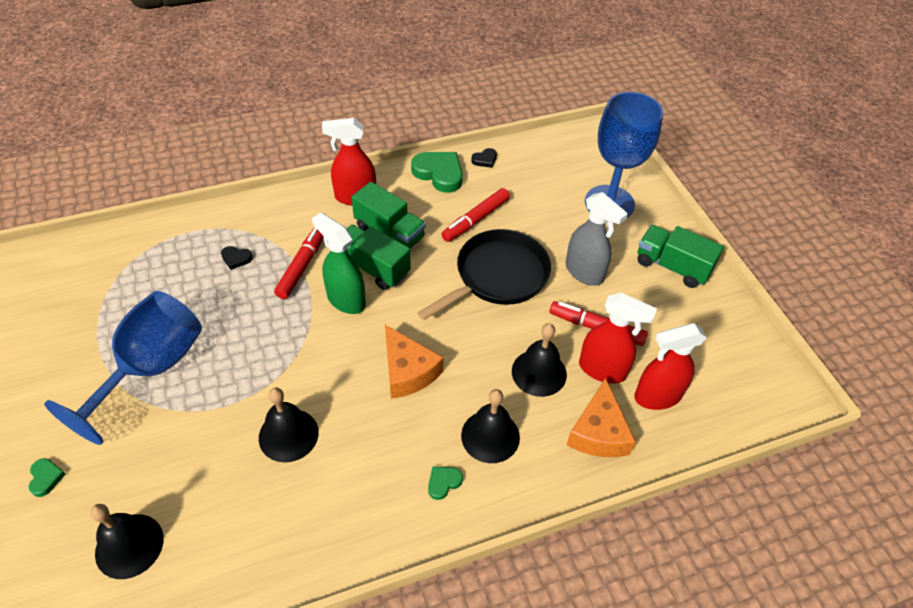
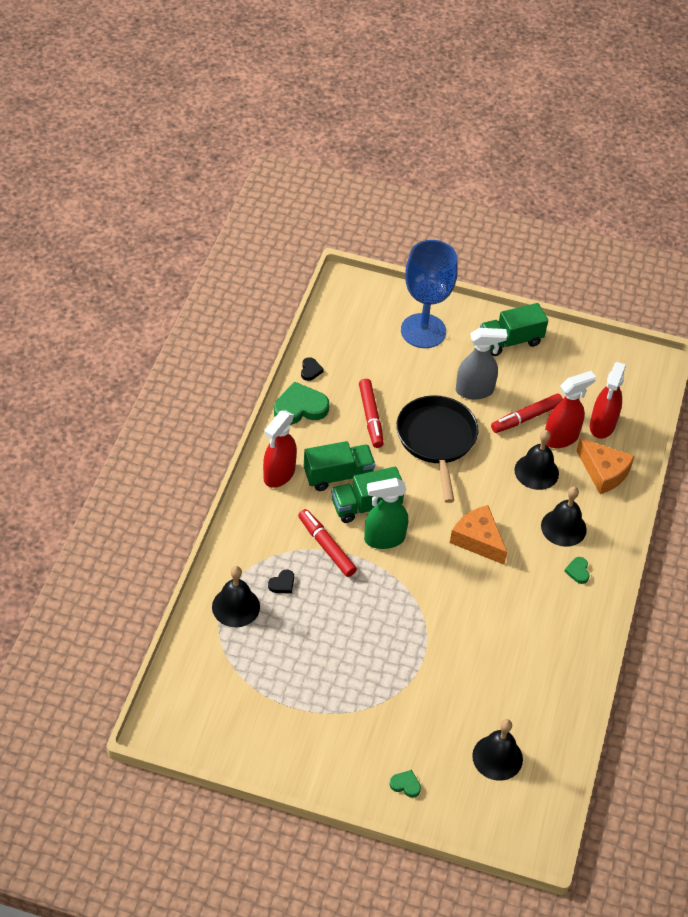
camera: 55 degrees left, 0 degrees up
(150, 369) = (354, 686): blue goblet -> none
(288, 435) = (478, 633): black bell -> black bell (236, 606)
(407, 371) = (478, 540): orange cheese -> orange cheese turned 135 degrees counterclockwise

